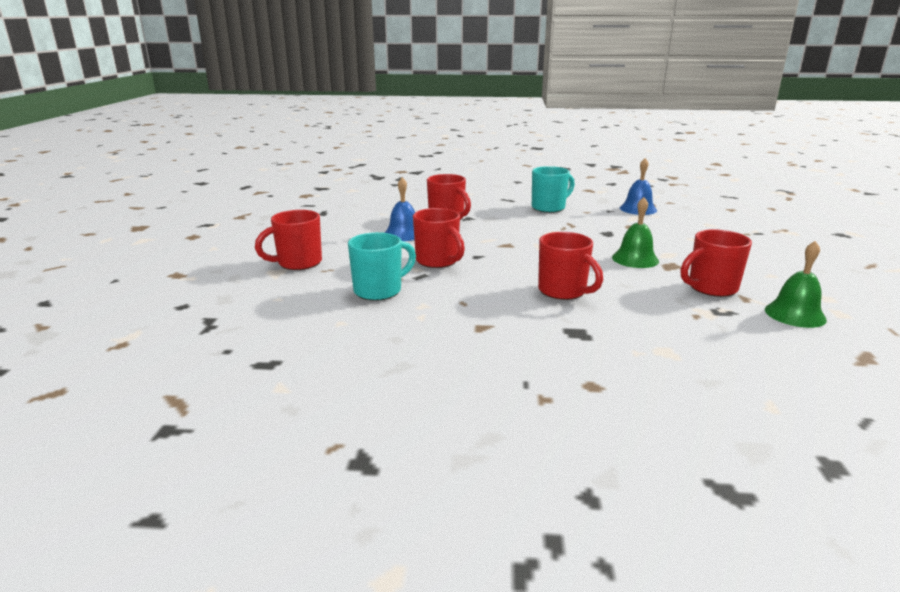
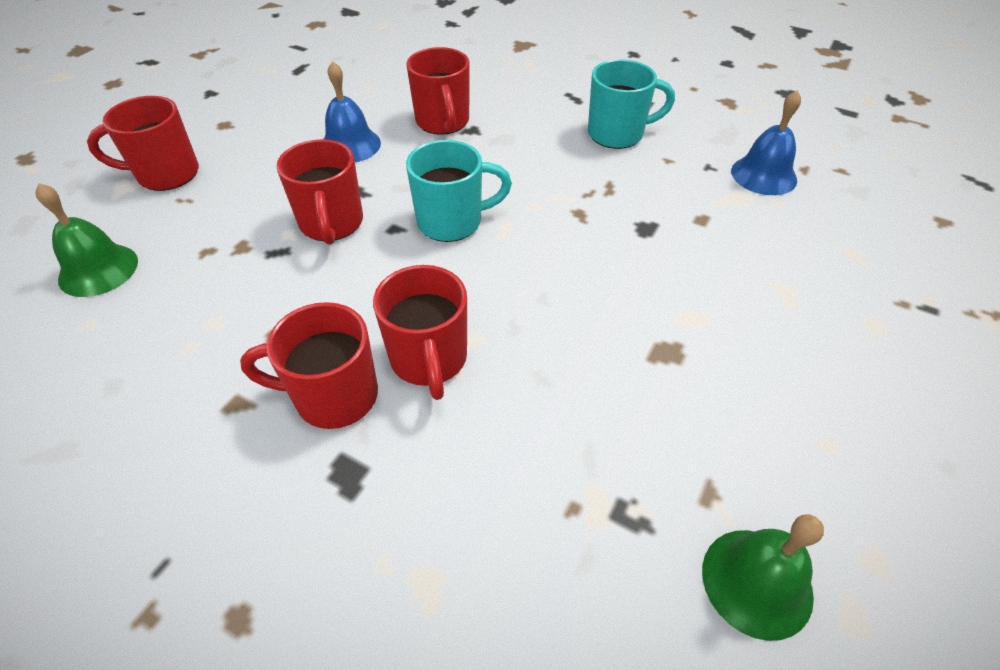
camera: 25 degrees right, 25 degrees up
(379, 290) = (197, 268): turquoise mug -> turquoise mug (452, 222)
(635, 259) = (623, 313): green bell -> green bell (98, 270)
(711, 288) = (675, 441): red mug -> red mug (333, 396)

